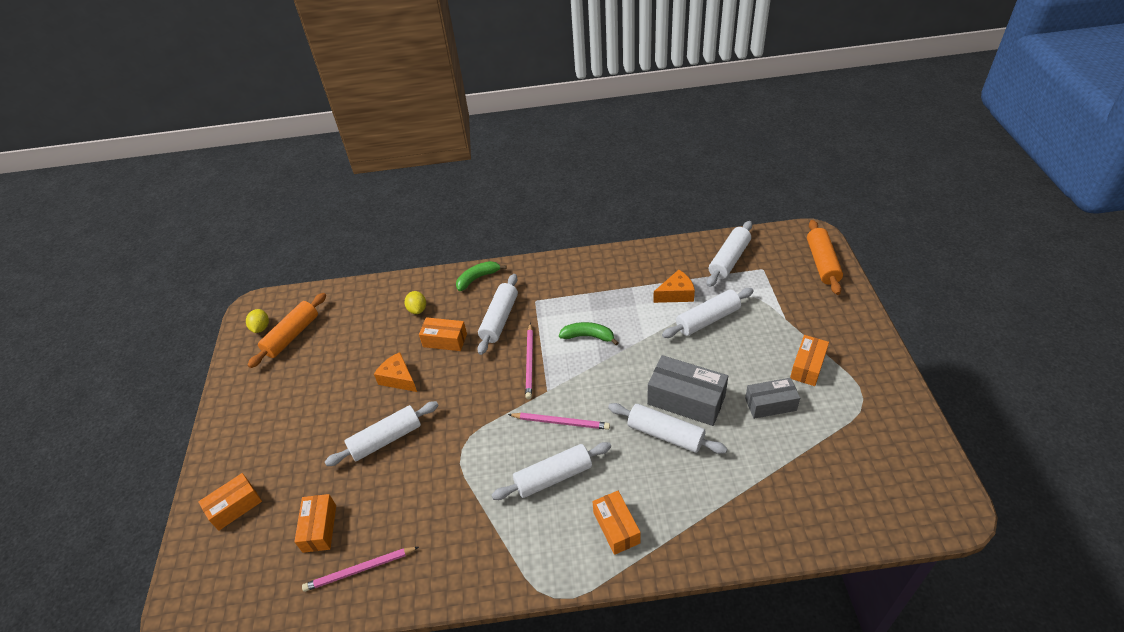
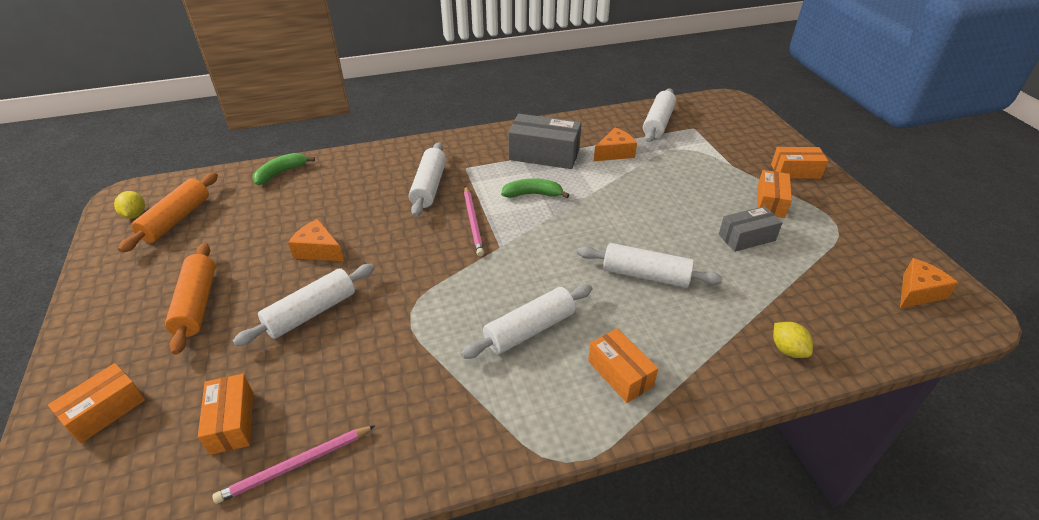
camera: 15 degrees left, 5 degrees down
(417, 309) = (331, 184): yellow lemon -> yellow lemon (787, 350)
(445, 340) = (369, 210): orange box -> orange box (795, 171)
(477, 278) = (396, 153): green banana -> green banana (281, 173)
(560, 422) = (523, 275): pink pencil -> none
(686, 400) = (657, 241): grey box -> grey box (544, 154)
(707, 319) = (654, 171): white rolling pin -> none
(822, 263) = (748, 120): orange rolling pin -> orange rolling pin (197, 304)
(910, 481) = (917, 292): none -> orange cheese

